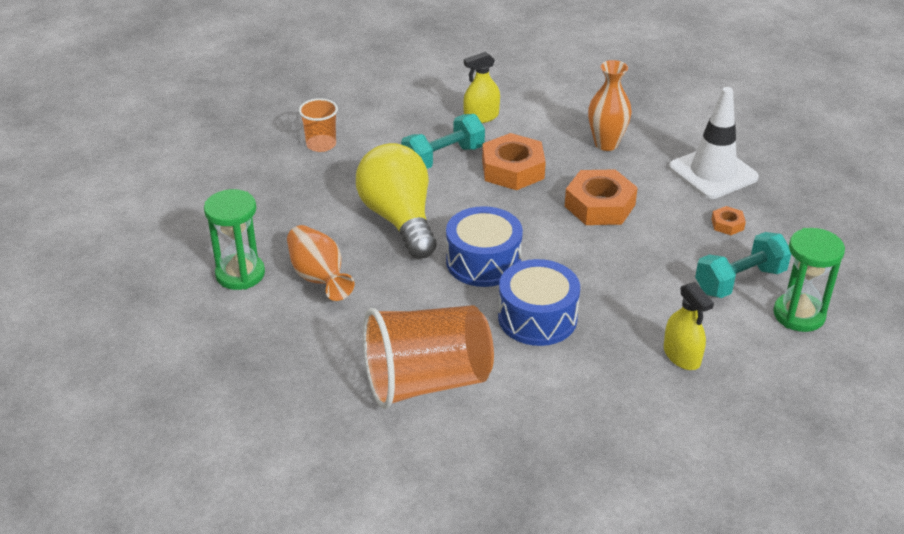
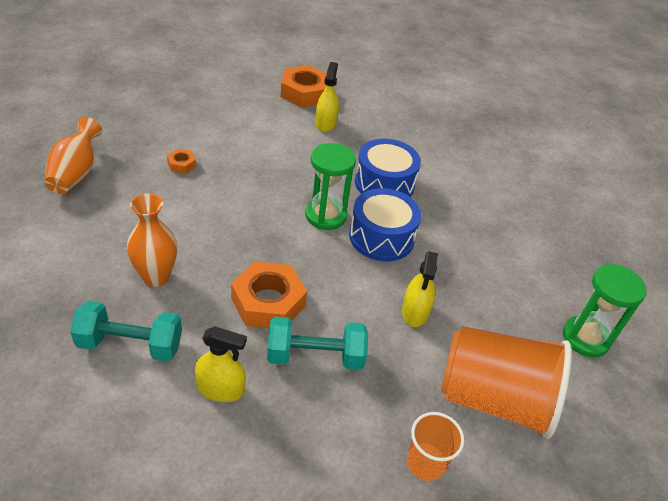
camera: 150 degrees left, 5 degrees up
(319, 277) = (519, 297): orange vase -> orange vase (75, 173)
(399, 219) = (415, 312): yellow light bulb -> yellow spray bottle
(426, 382) = (488, 188): orange cup -> orange cup (494, 399)
(600, 205) = (244, 227): orange nut -> orange nut (304, 92)
(713, 173) = (123, 201): white traffic cone -> none
(740, 281) = (233, 134): turquoise dumbbell -> turquoise dumbbell (130, 344)
(799, 315) = (232, 104): green hourglass -> green hourglass (325, 216)

